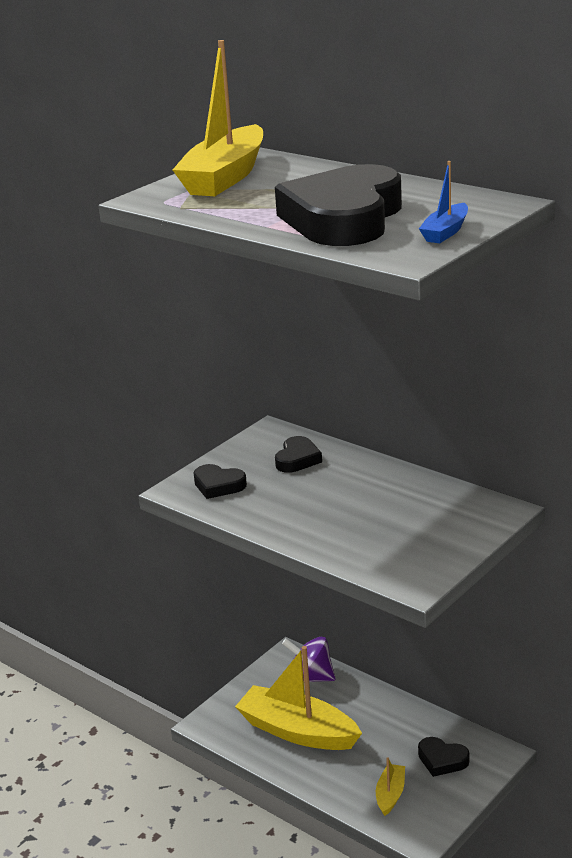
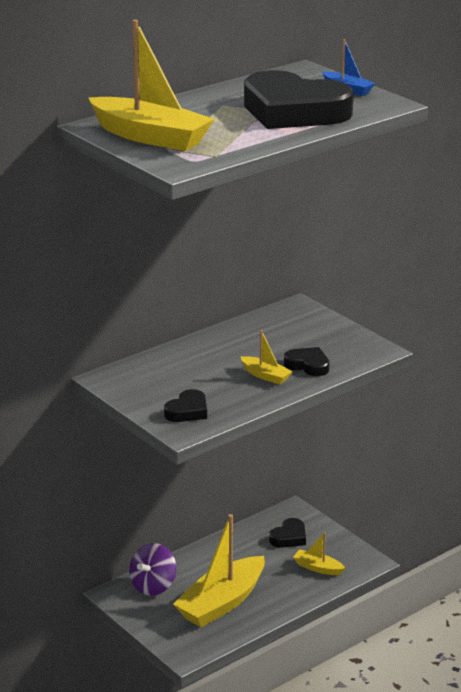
camera: 80 degrees left, 0 degrees up
(297, 459) = (166, 372): black heart -> black heart (308, 365)
(313, 517) = (265, 376): none -> yellow boat

